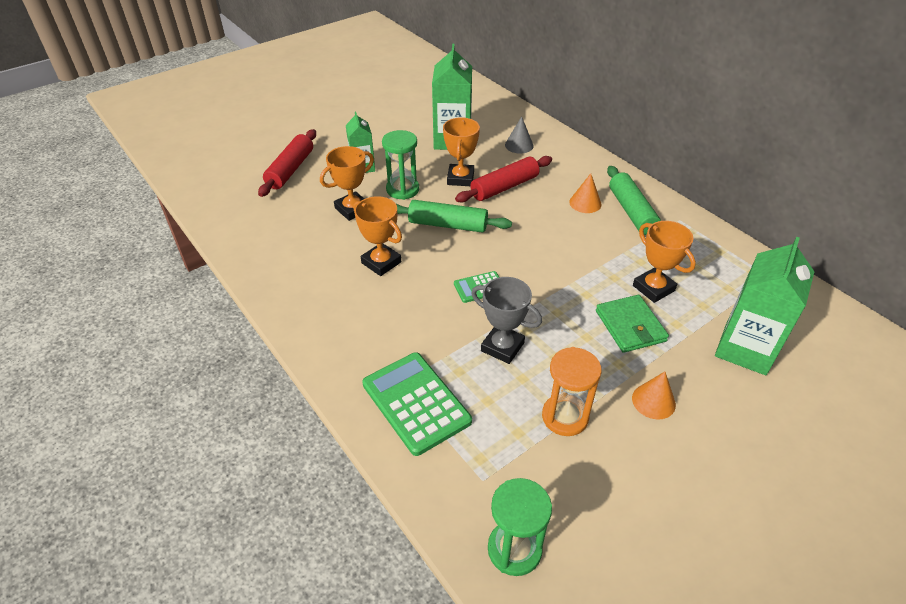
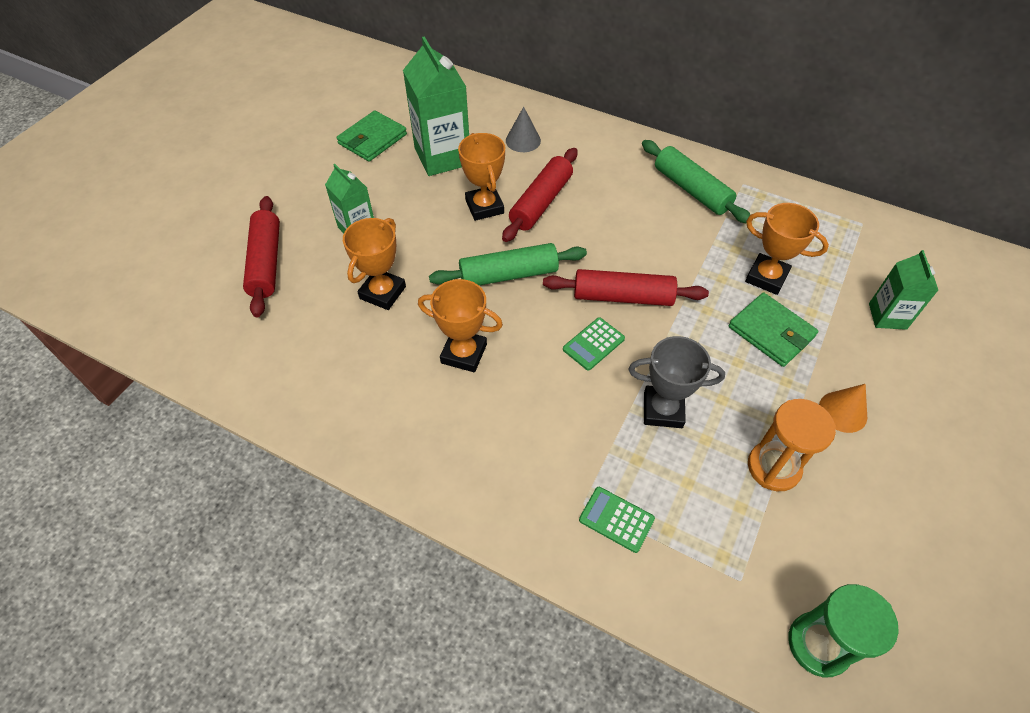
camera: 25 degrees left, 10 degrees up
(402, 189) = (426, 244): green hourglass -> none
(411, 117) = (372, 139): none -> green wallet
(416, 403) = (616, 519): green calculator -> green calculator, size x0.52
(524, 264) = (623, 296): none -> red rolling pin
(585, 203) = (638, 194): orange cone -> none
(745, 349) = (887, 316): green carton -> green carton, size x0.58

